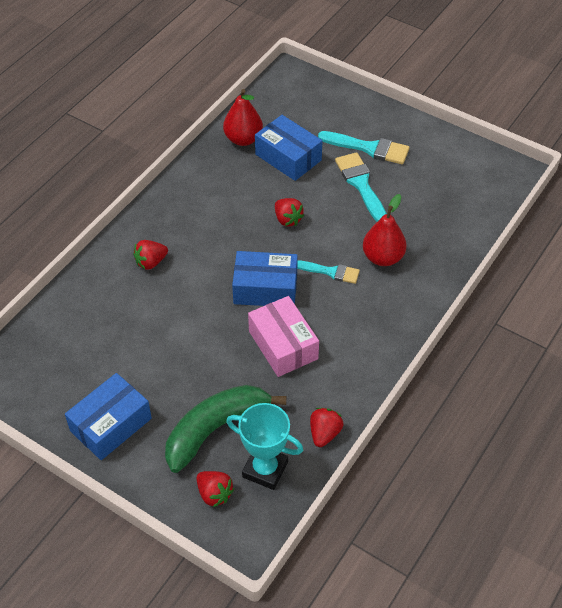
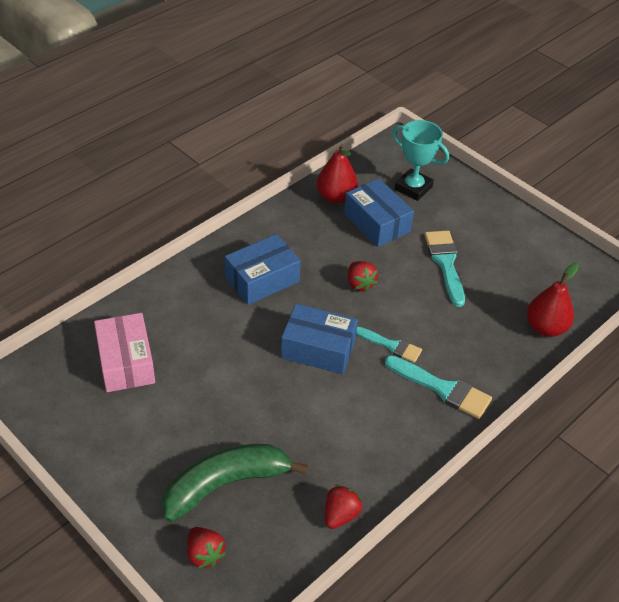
camera: 10 degrees right, 5 degrees down
(111, 424) = (118, 456): blue box -> blue box (262, 279)
(151, 262) = (208, 299): red strawberry -> none
(265, 469) = (266, 540): turquoise trophy -> turquoise trophy (413, 188)
(283, 345) = (321, 411): pink box -> pink box (126, 362)
(369, 148) = (463, 229): turquoise brush -> turquoise brush (443, 389)
(383, 257) = (450, 342): red pear -> red pear (545, 328)

